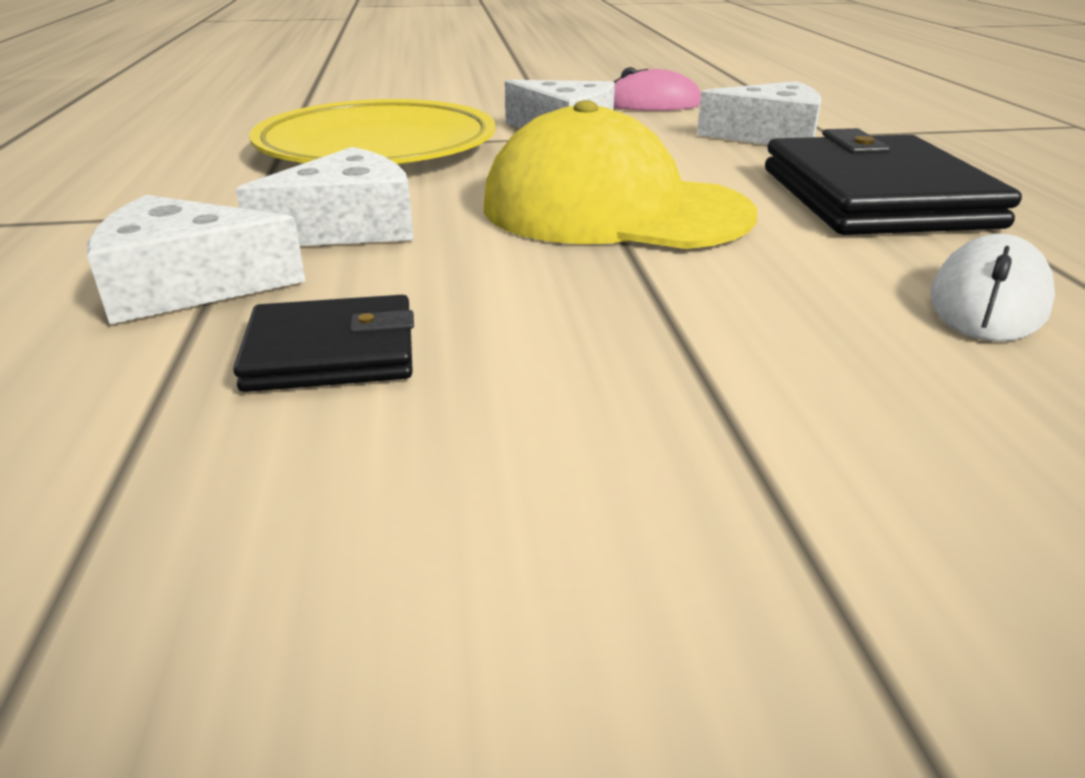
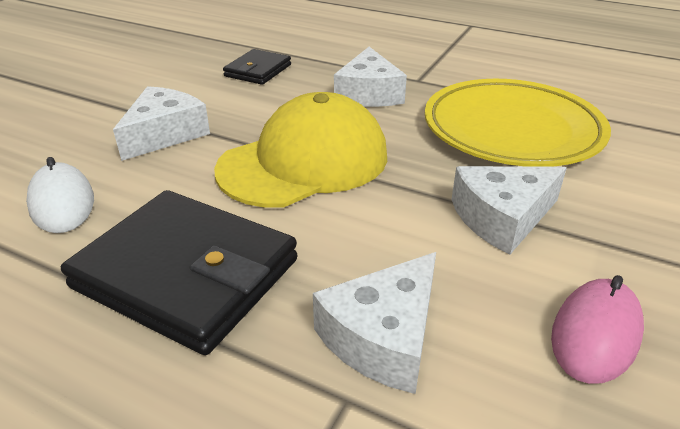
camera: 125 degrees right, 5 degrees up
(187, 285) = (342, 60): white cheese -> white cheese (165, 134)

